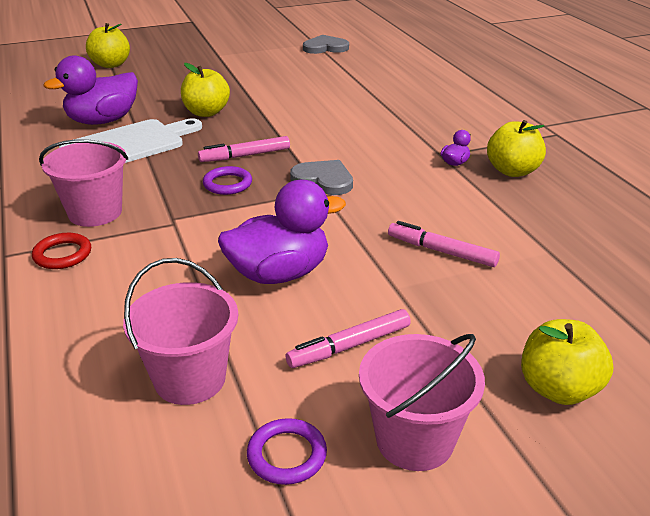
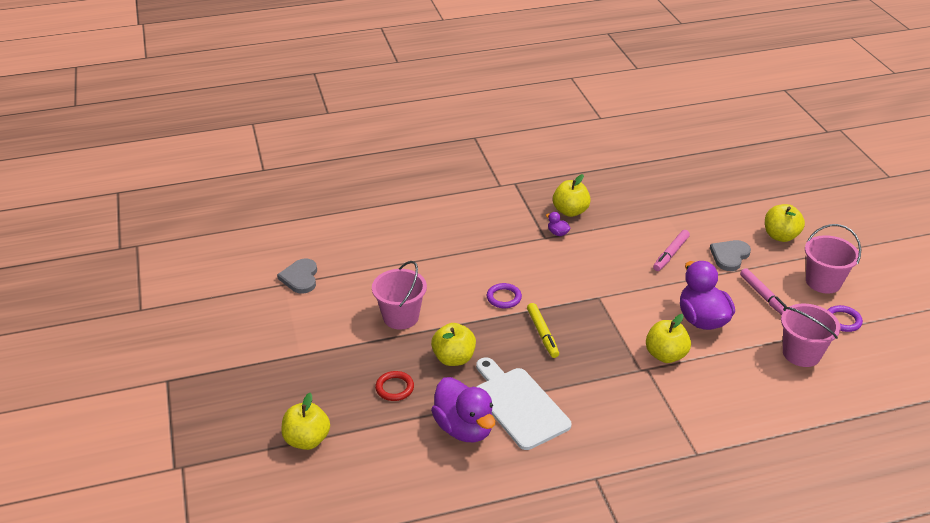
camera: 85 degrees left, 5 degrees up
(62, 254) = (692, 422): red ring -> red ring (394, 388)
(95, 212) = (634, 412): pink bucket -> pink bucket (400, 317)
(199, 238) = (665, 355): none -> yellow apple
(227, 184) = (589, 343): purple ring -> purple ring (504, 298)
(245, 156) = (542, 334): pink marker -> yellow marker
(324, 180) = (582, 295): grey heart -> grey heart (729, 256)

